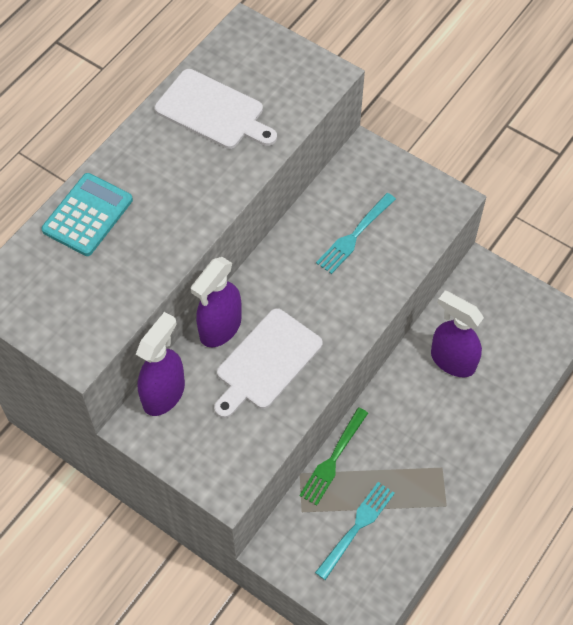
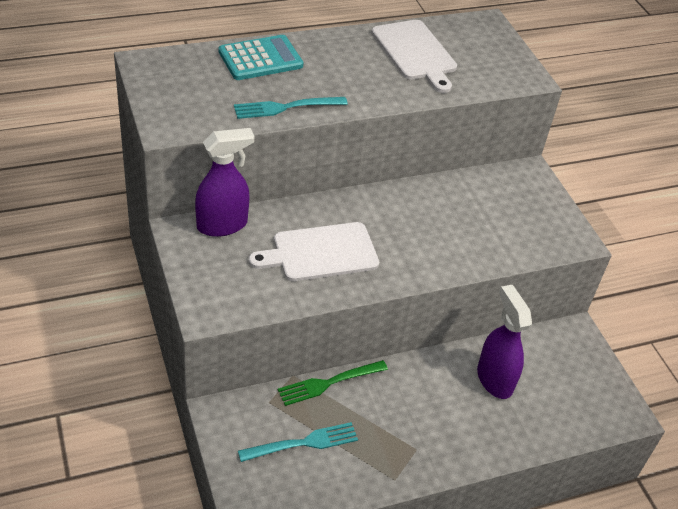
camera: 30 degrees right, 15 degrees down
(220, 328) = (306, 211): purple spray bottle -> none
(354, 235) = (471, 216): turquoise fork -> turquoise fork (286, 107)

